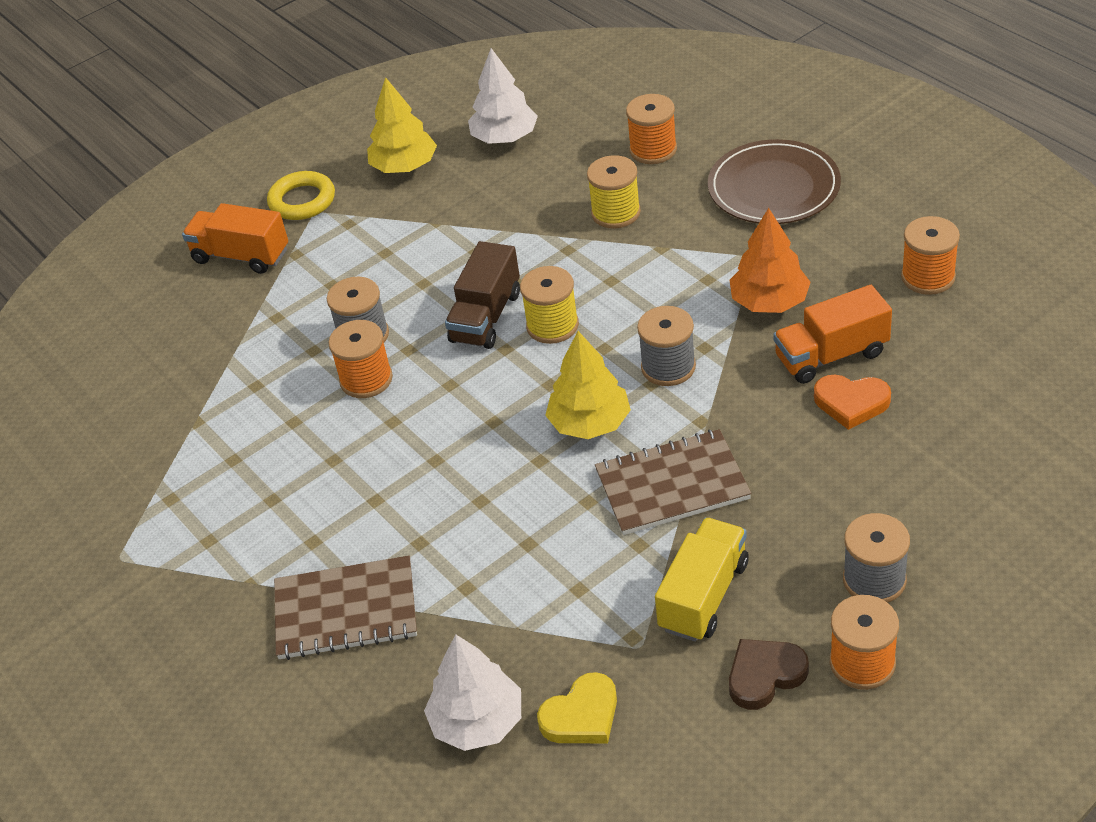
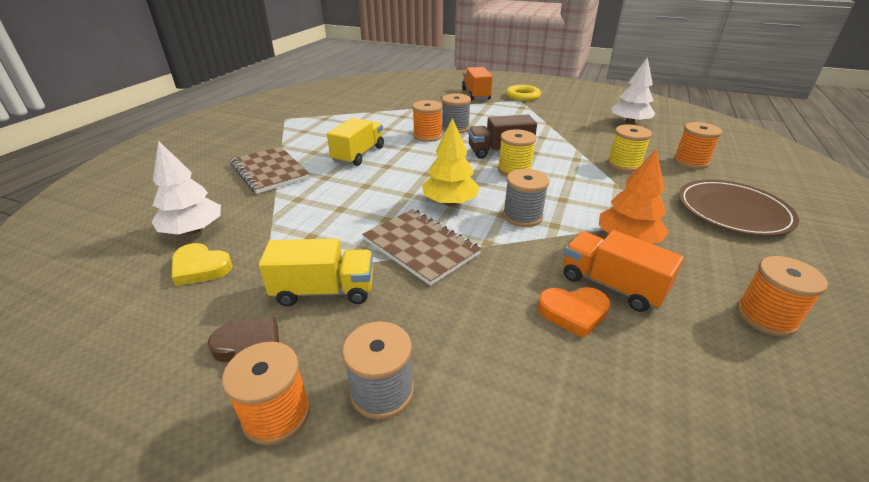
camera: 55 degrees right, 10 degrees down
(370, 484) = (359, 155): none -> yellow truck
(404, 166) = (573, 108): yellow tree -> none
(851, 403) = (573, 312): orange heart -> orange heart turned 75 degrees counterclockwise

